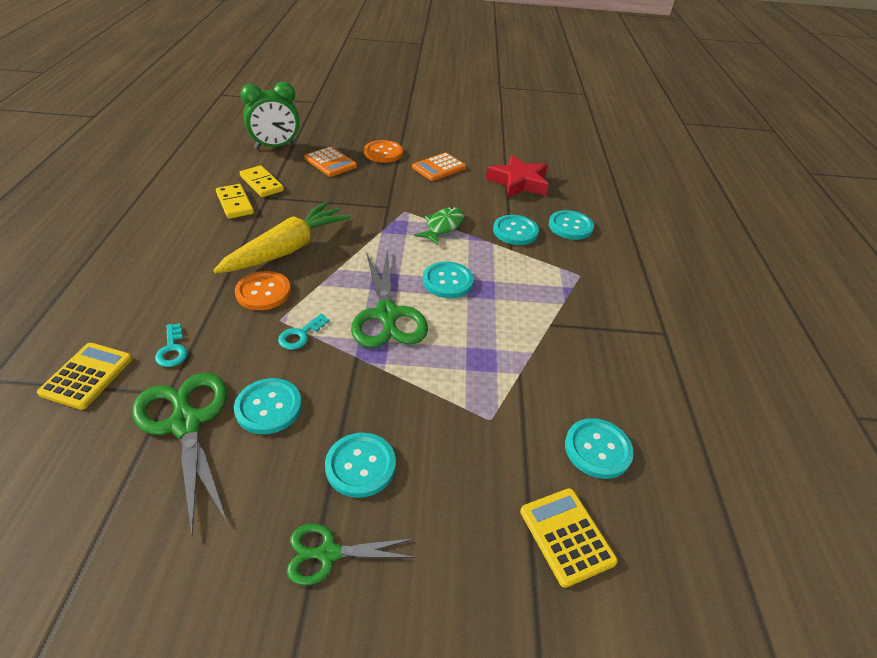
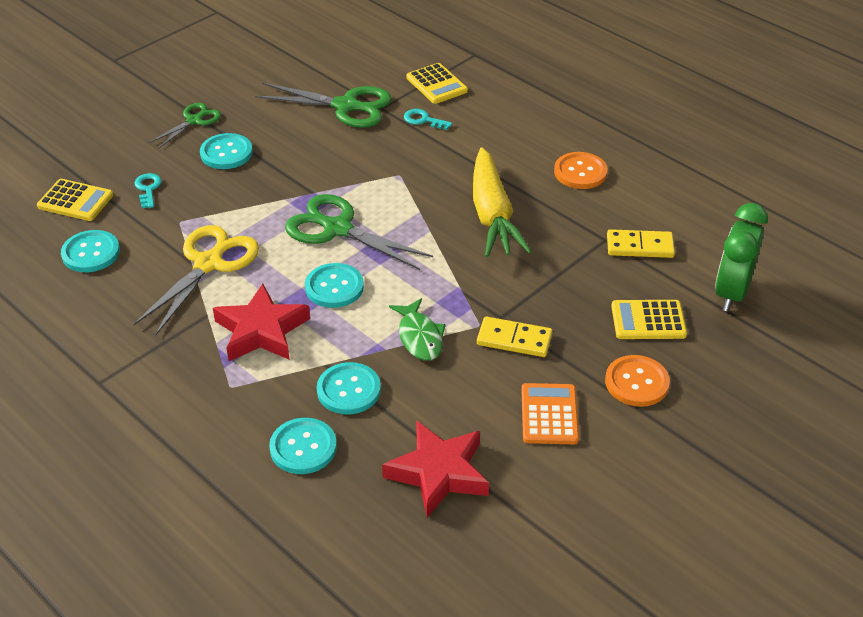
camera: 135 degrees right, 0 degrees up
(234, 203) = (611, 214): yellow domino -> yellow domino (514, 339)
(263, 292) = (443, 179): orange button -> orange button (580, 172)
(268, 407) = (318, 138): turquoise button -> none
(300, 335) = (369, 177): turquoise key -> turquoise key (148, 189)
(330, 162) = (648, 320): orange calculator -> yellow calculator
(509, 360) = (208, 264): none -> yellow scissors
(526, 290) = (261, 331): none -> red star

